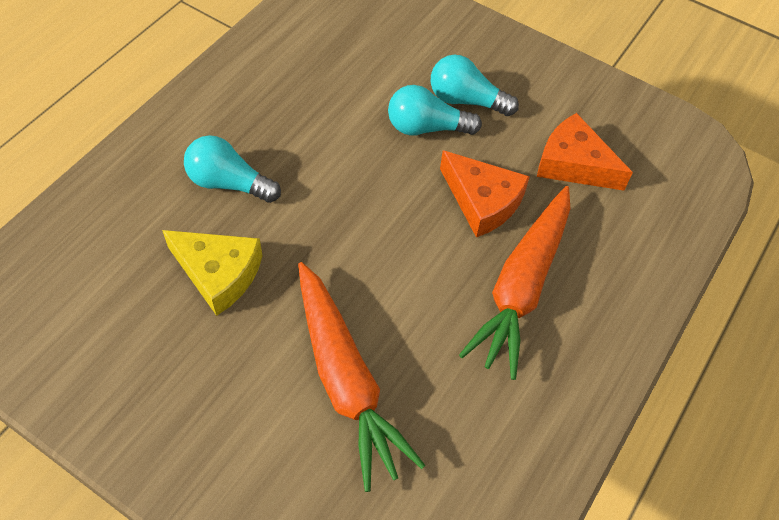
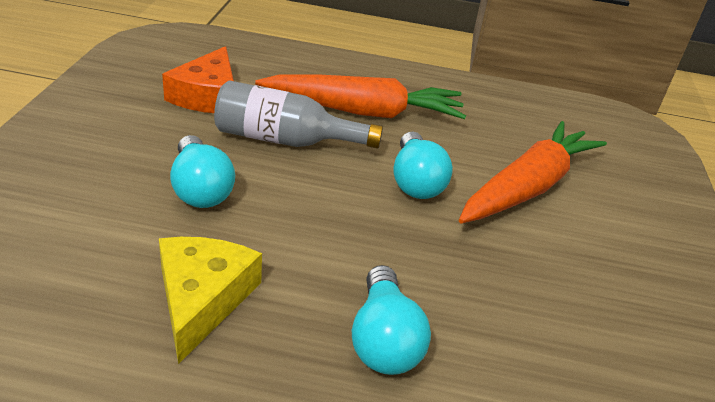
camera: 115 degrees left, 20 degrees down
(218, 273) = (508, 304): yellow cheese -> yellow cheese (202, 299)
(466, 100) = (142, 167): turquoise light bulb -> turquoise light bulb (415, 181)
(482, 201) = (285, 140): orange cheese -> grey bottle

